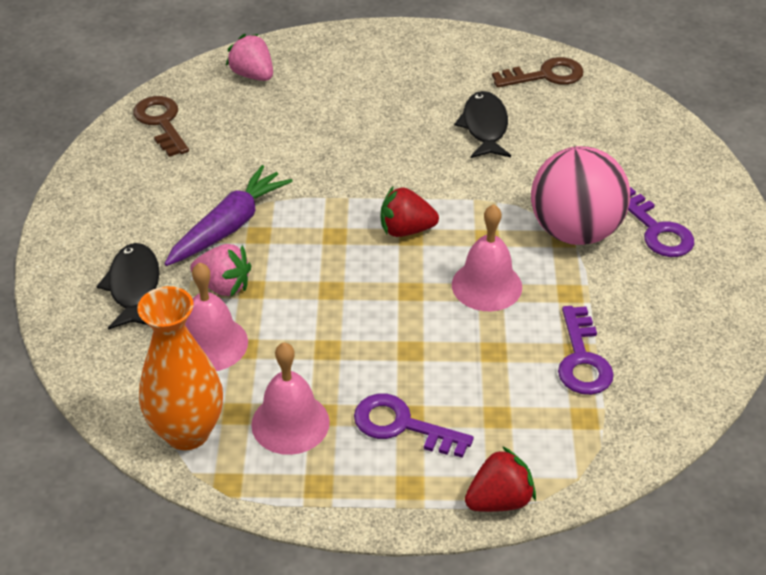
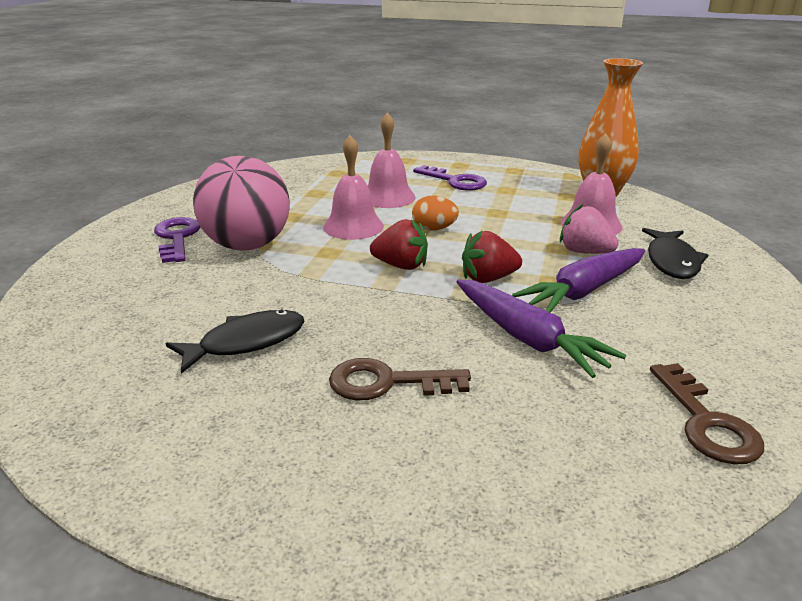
camera: 165 degrees left, 15 degrees down
(253, 75) = (561, 487): pink strawberry -> none
(276, 166) = (528, 339): none -> purple carrot
(290, 423) = (530, 189): pink bell -> pink bell (388, 197)
(394, 297) = (434, 229): none -> orange egg
(484, 127) = (246, 342): black fish -> black fish turned 135 degrees counterclockwise
(499, 500) = (411, 157): red strawberry -> red strawberry (488, 279)
(545, 75) = (94, 397): brown key -> brown key (387, 382)
(582, 359) = (316, 190): purple key -> none

